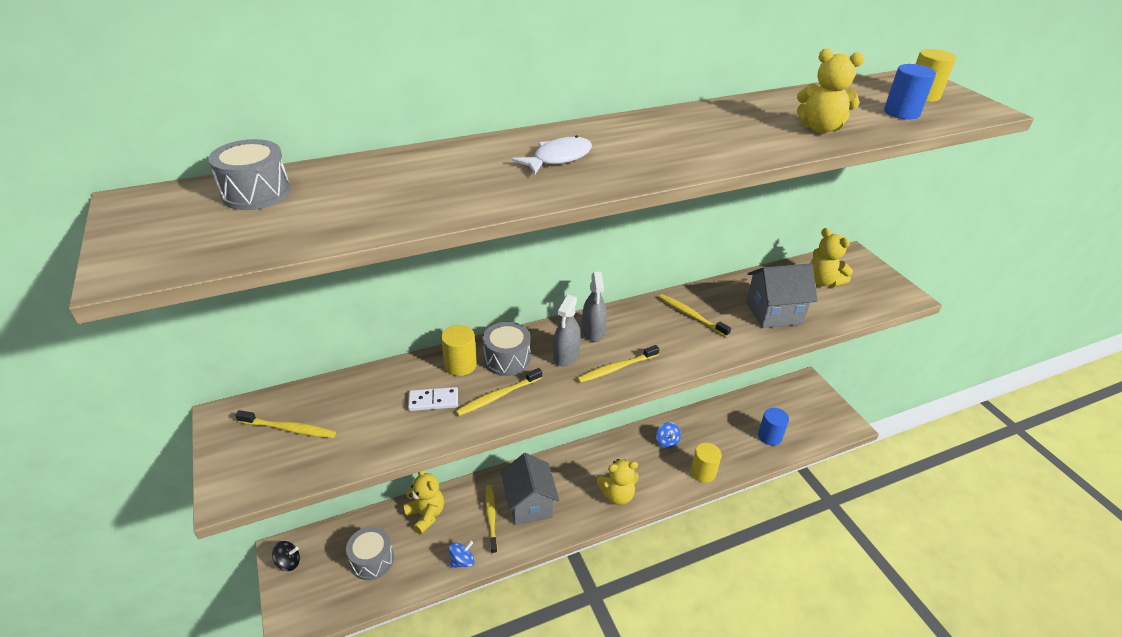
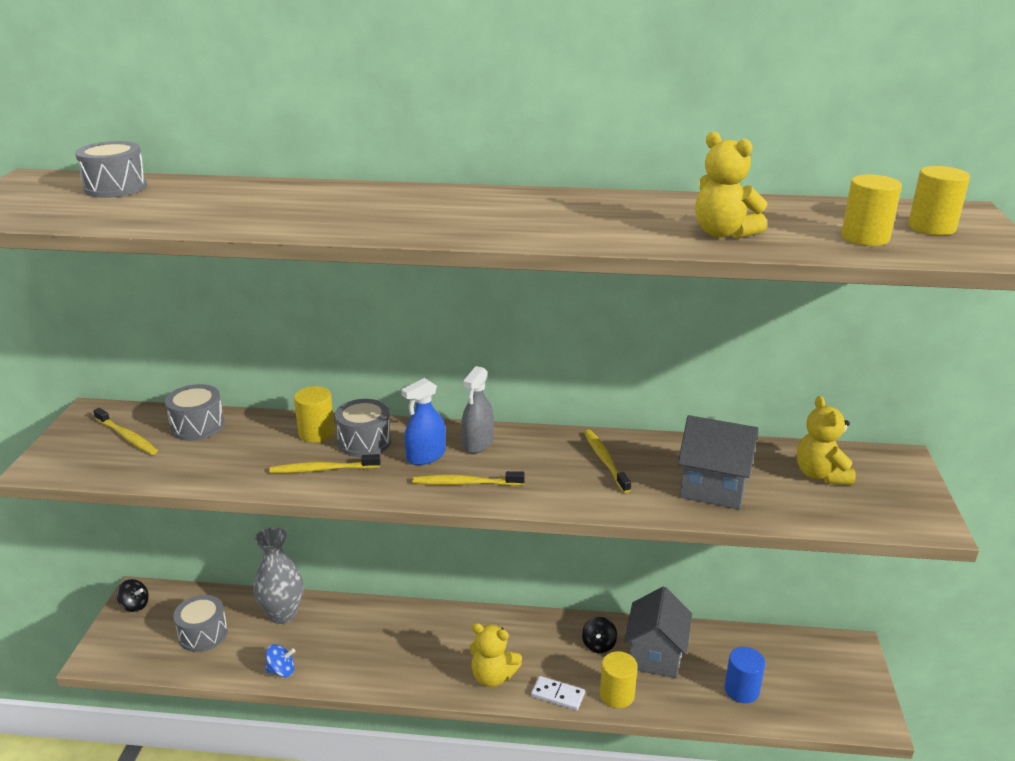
camera: 30 degrees right, 10 degrees down
(348, 394) = (197, 426): none -> grey drum
(426, 515) = (282, 614): yellow teddy bear -> grey vase
(433, 401) = (262, 454): white domino -> white domino (557, 695)
(491, 517) = (342, 642): yellow toothbrush -> none
(529, 504) = (390, 646): grey house -> grey house (655, 655)
(558, 158) = (392, 208): white fish -> none
(566, 355) = (426, 456): grey spray bottle -> blue spray bottle
(667, 442) = (598, 645): blue spinning top -> black spinning top
(901, 112) = (865, 237): blue cylinder -> yellow cylinder

